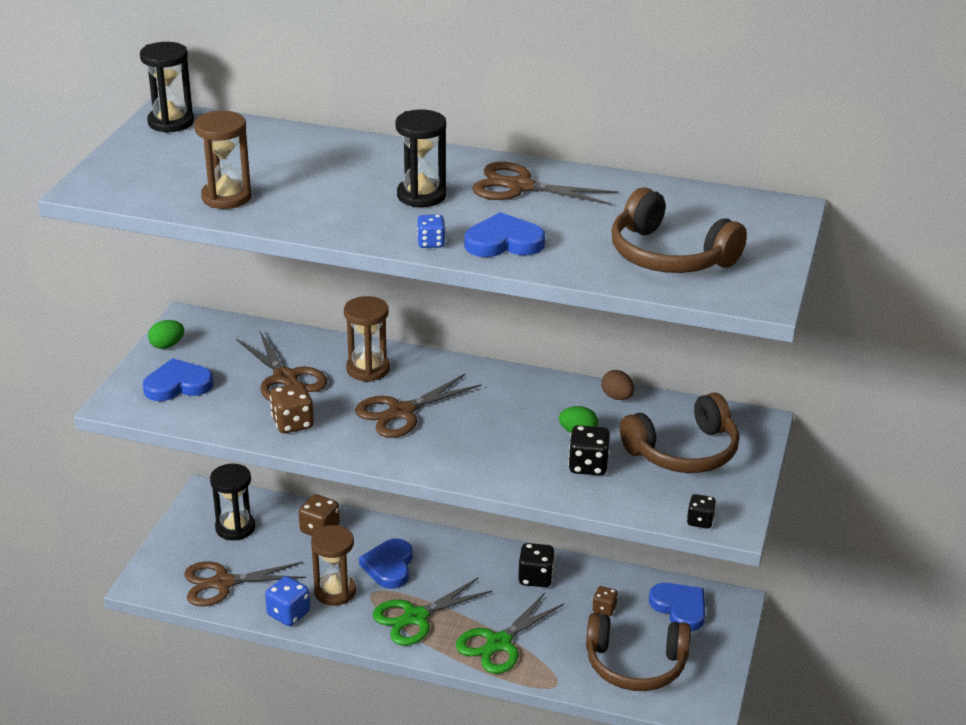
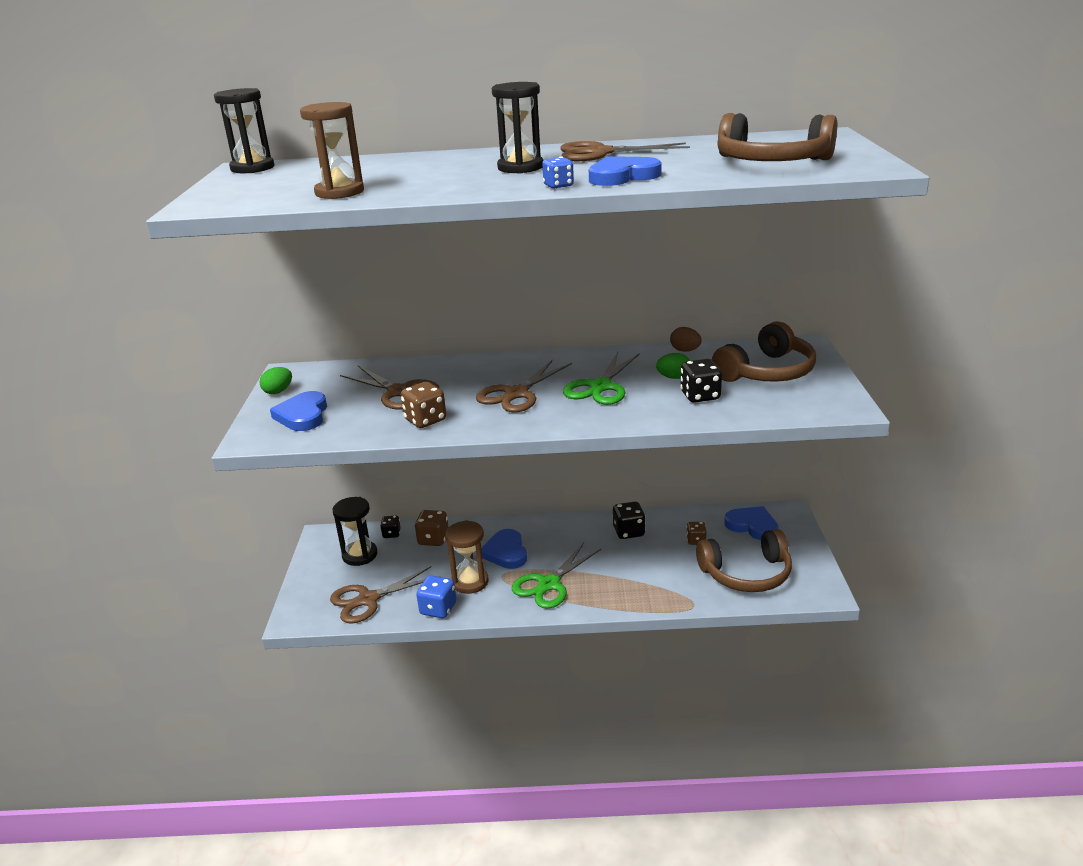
camera: 15 degrees left, 5 degrees down
(178, 385) = (303, 415): blue heart -> blue heart turned 60 degrees counterclockwise
(368, 369) = (468, 373): brown hourglass -> none
(499, 643) = (629, 586): green scissors -> green scissors (600, 387)
(700, 521) = (822, 412): black dice -> black dice (391, 534)

